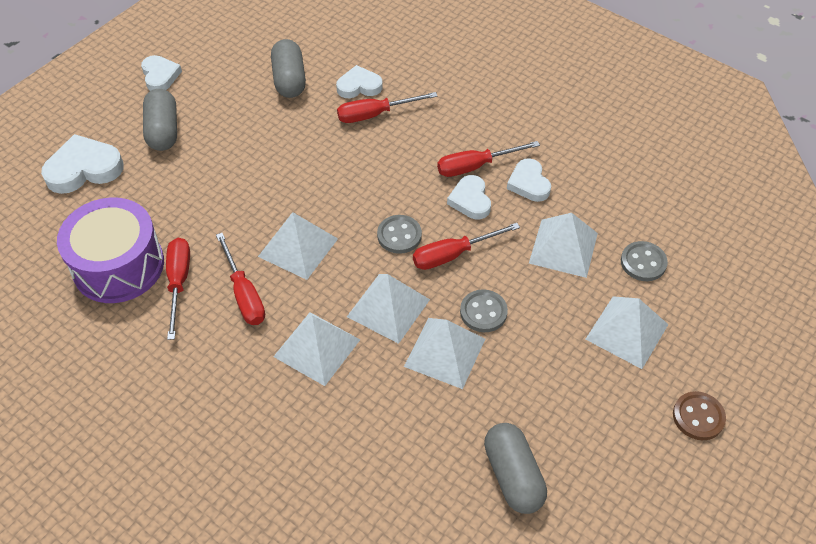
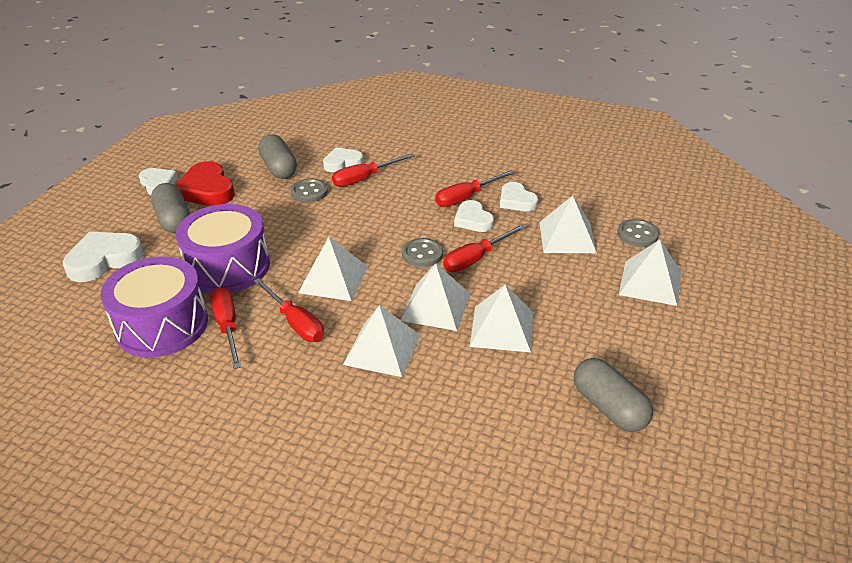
camera: 15 degrees left, 15 degrees down
(200, 206) = (228, 267): none -> purple drum
(207, 95) = (207, 190): none -> red heart
(483, 312) = (522, 293): grey button -> grey button (309, 192)
(698, 417) = (742, 329): brown button -> none

